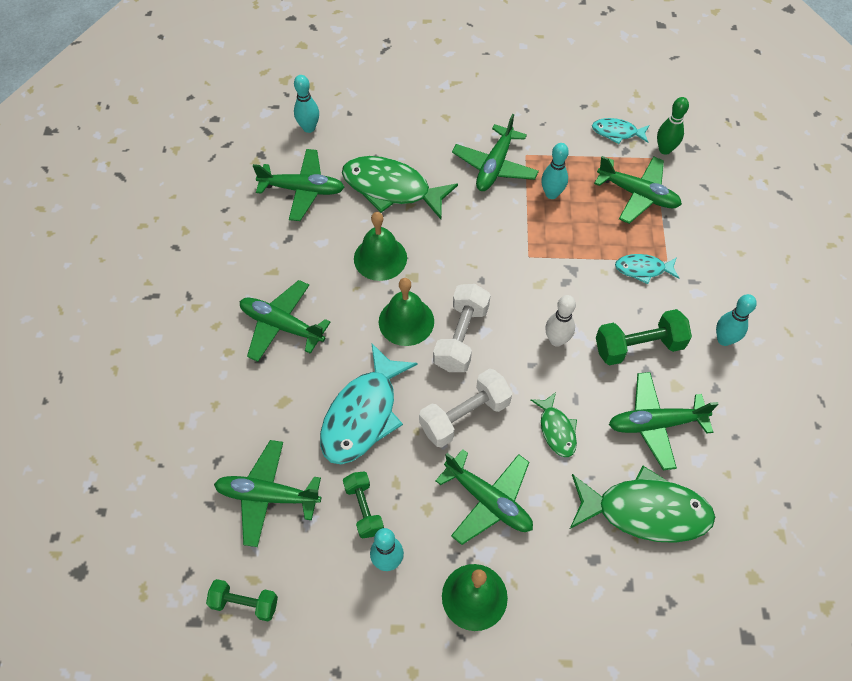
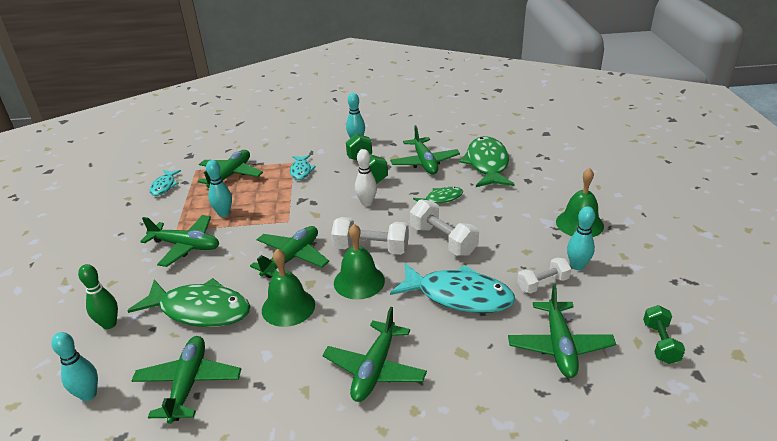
camera: 95 degrees left, 25 degrees down
(364, 509) = (542, 284): green dumbbell -> white dumbbell
(391, 188) = (200, 310): green fish -> green fish turned 90 degrees counterclockwise
(488, 500) = (507, 223): green plane -> green plane (292, 258)
(665, 149) = (188, 165): green bowling pin -> green bowling pin (109, 324)

